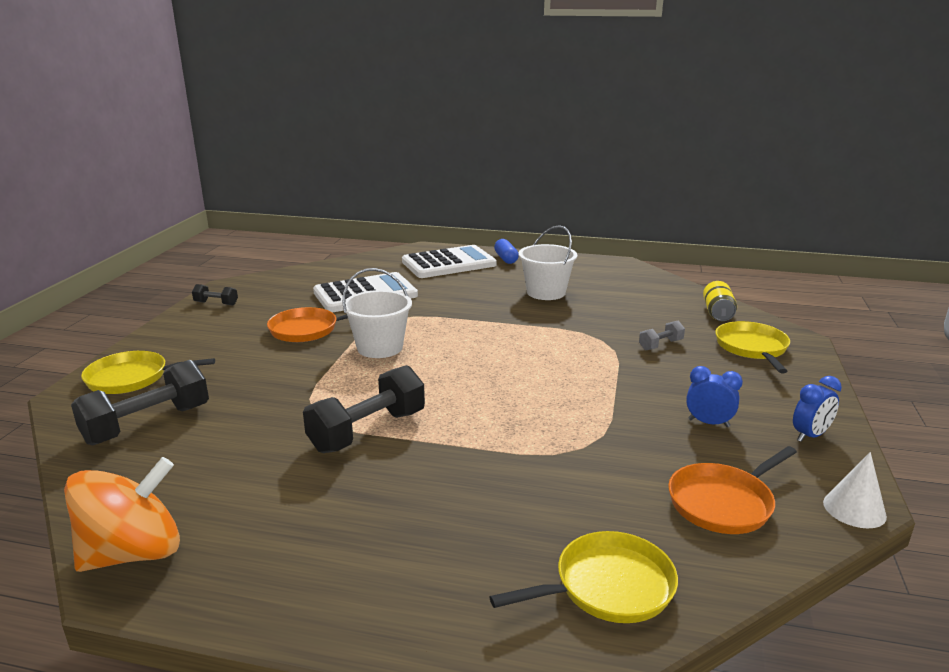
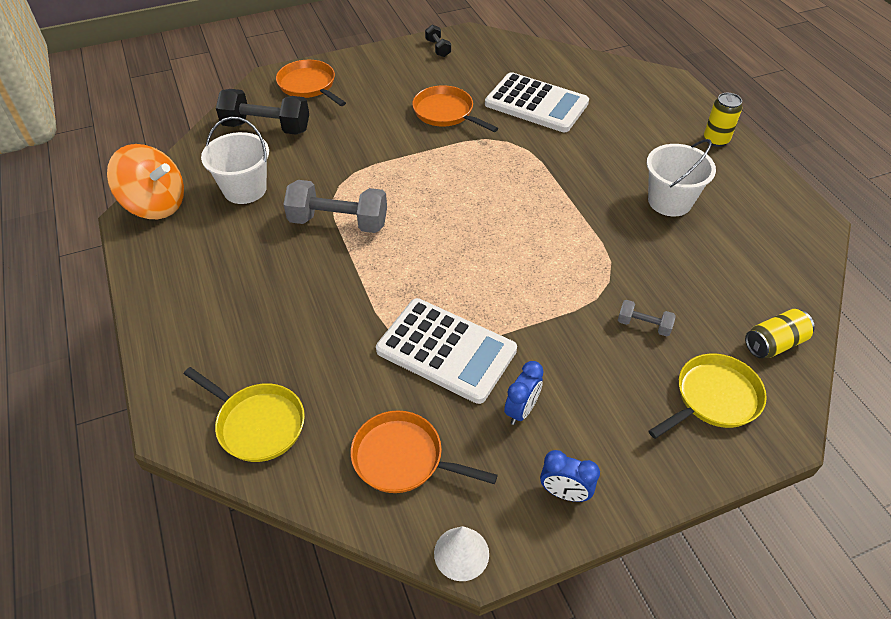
camera: 55 degrees right, 25 degrees up
(132, 378) = (309, 85): yellow pan -> orange pan
(367, 431) = (338, 222): black dumbbell -> grey dumbbell
(380, 347) = (456, 162): white bucket -> white bucket (245, 189)
(449, 263) = (656, 112): white calculator -> white calculator (446, 351)
(506, 259) = (716, 140): blue capsule -> yellow can
(708, 423) = (521, 410): blue clock -> blue clock turned 45 degrees clockwise

